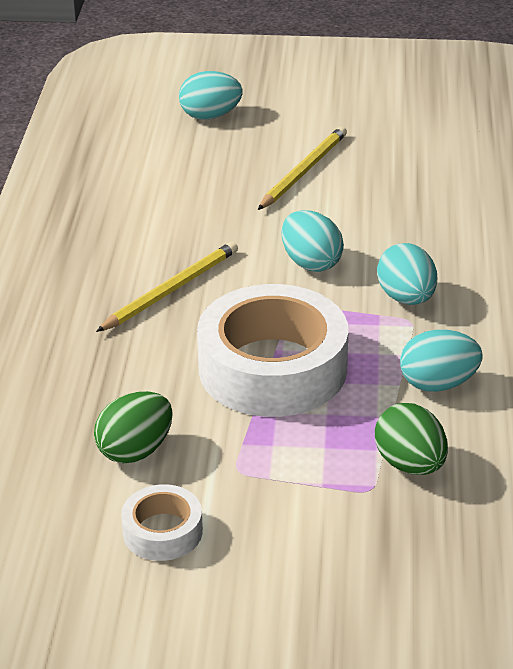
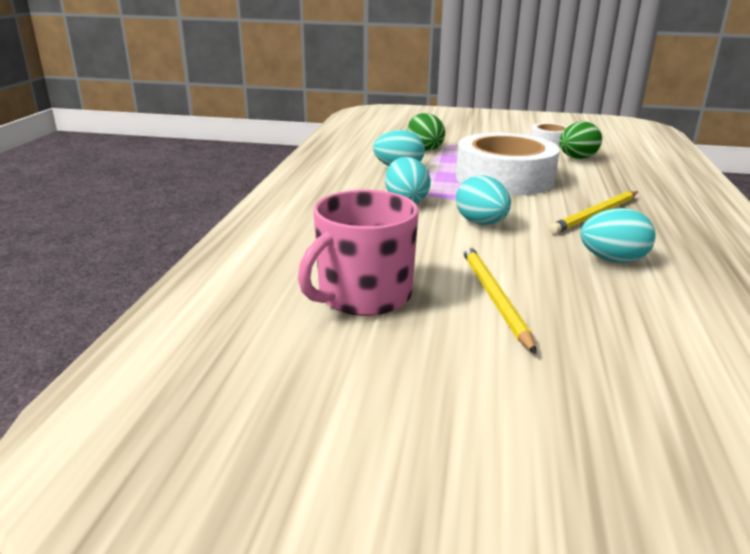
camera: 175 degrees left, 10 degrees down
(210, 116) = (651, 389): turquoise egg -> turquoise egg (612, 260)
(303, 171) = (493, 297): yellow pencil -> yellow pencil turned 135 degrees clockwise
(411, 165) = (363, 296): none -> pink mug

